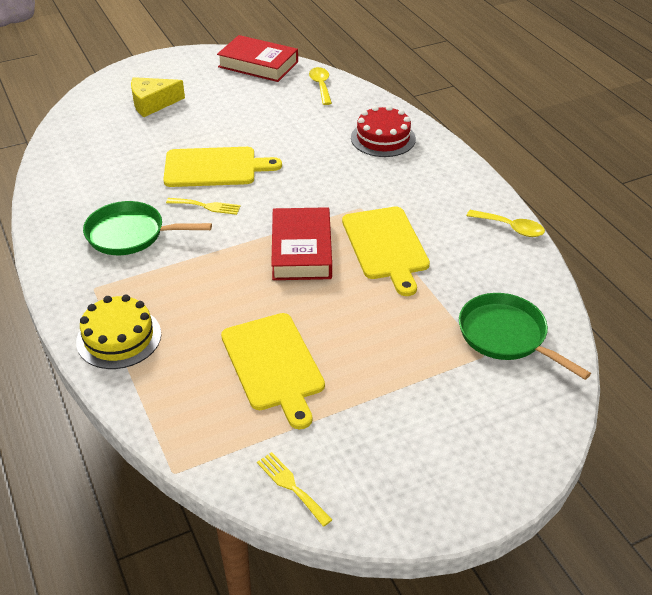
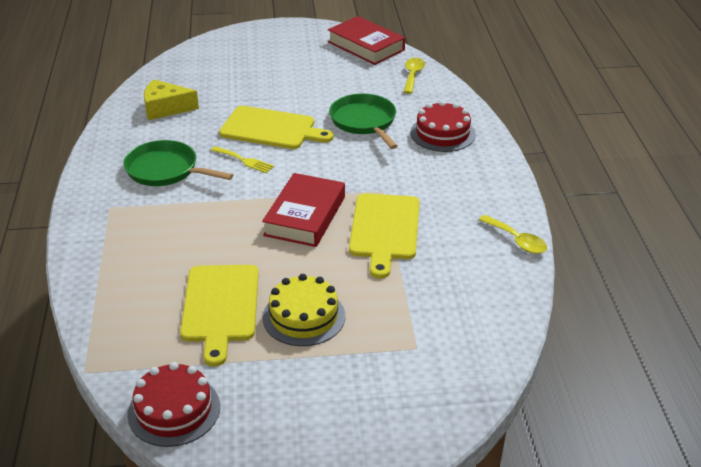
camera: 20 degrees right, 5 degrees down
(119, 338) = (106, 252): yellow cake -> yellow cake (304, 316)
(152, 103) = (250, 64): yellow cheese -> yellow cheese (165, 108)
(291, 486) = (174, 410): yellow fork -> red cake
(506, 336) = (449, 336): green pan -> green pan (364, 122)

